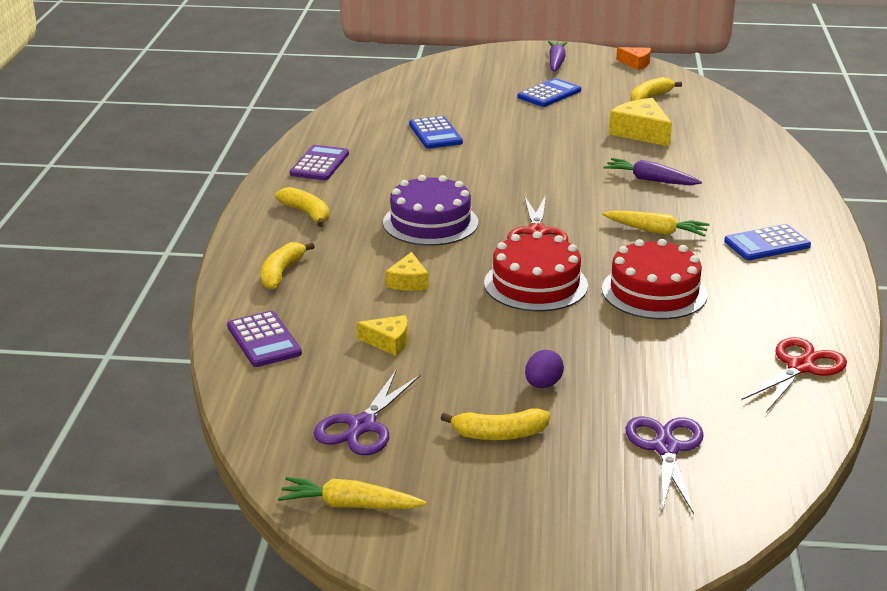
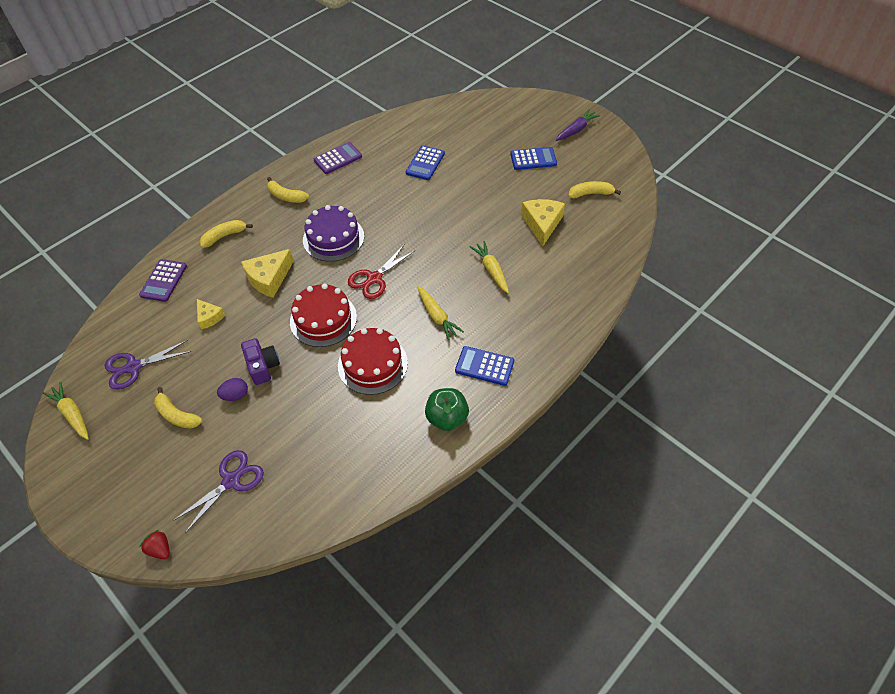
camera: 40 degrees right, 25 degrees up
(307, 213) = (286, 196): yellow banana -> yellow banana turned 120 degrees clockwise
(408, 282) = (269, 278): yellow cheese -> yellow cheese, size x1.69
(533, 348) = (263, 366): none -> purple camera
(636, 63) = (626, 155): orange cheese -> none
(650, 180) = (491, 270): purple carrot -> yellow carrot
(688, 545) = (160, 549): none -> red strawberry
(799, 293) = (447, 418): none -> green apple
(800, 367) = (368, 474): red scissors -> none

